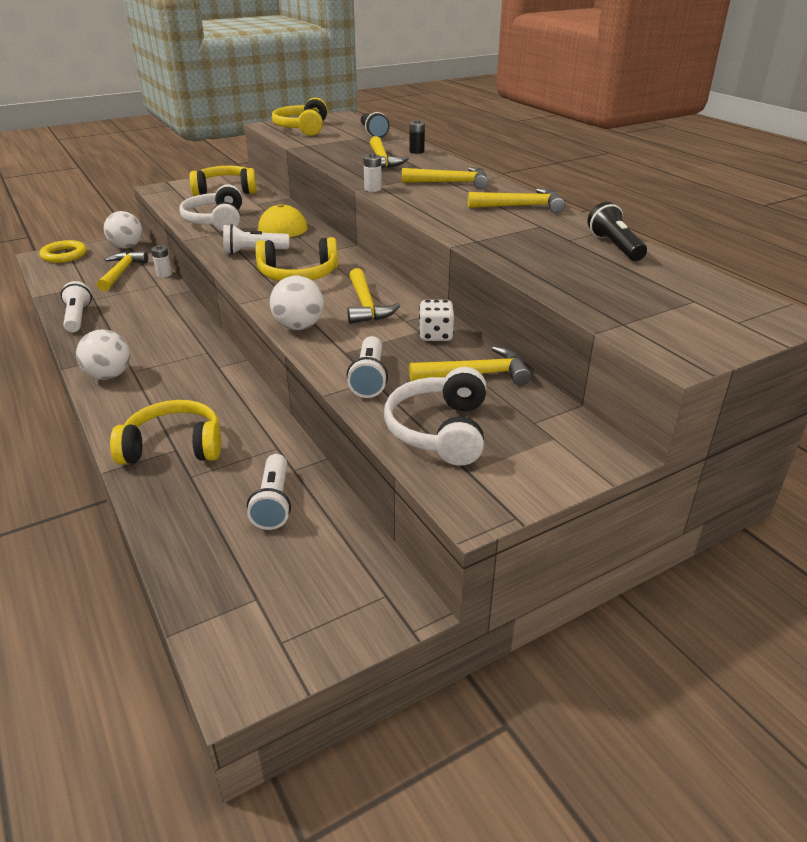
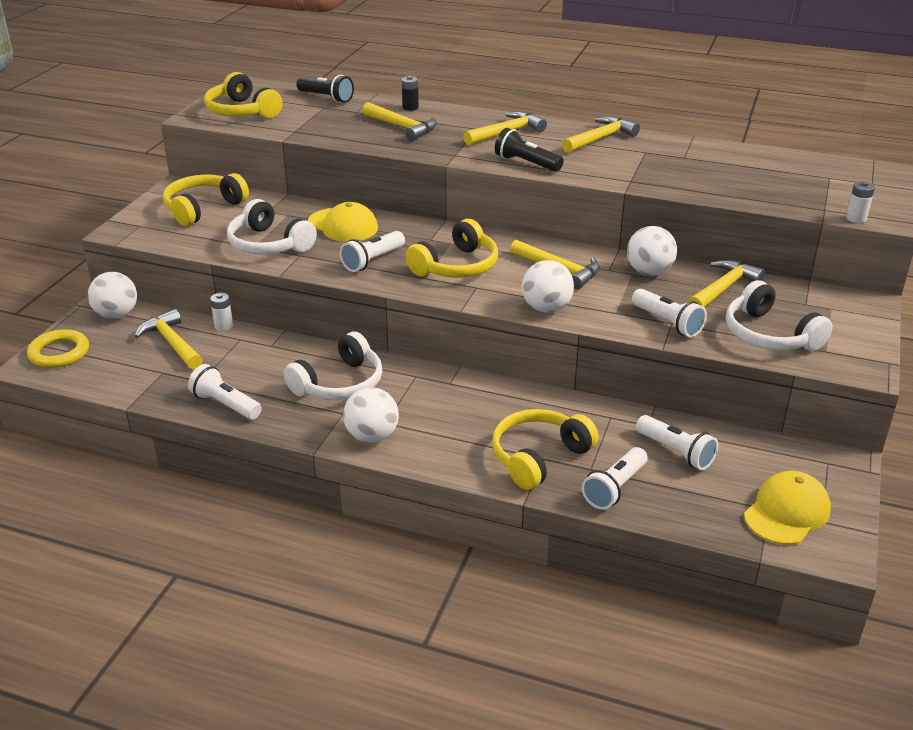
camera: 40 degrees left, 0 degrees up
(155, 335) = (339, 384): none -> white headphones
(177, 501) = (614, 488): none -> white flashlight
(266, 612) = (787, 512): none -> yellow cap
(373, 189) = (459, 160): white battery -> white battery (856, 218)
(435, 335) = (649, 272): white dice -> white ball
(615, 246) = (720, 152): black flashlight -> black flashlight (526, 163)

